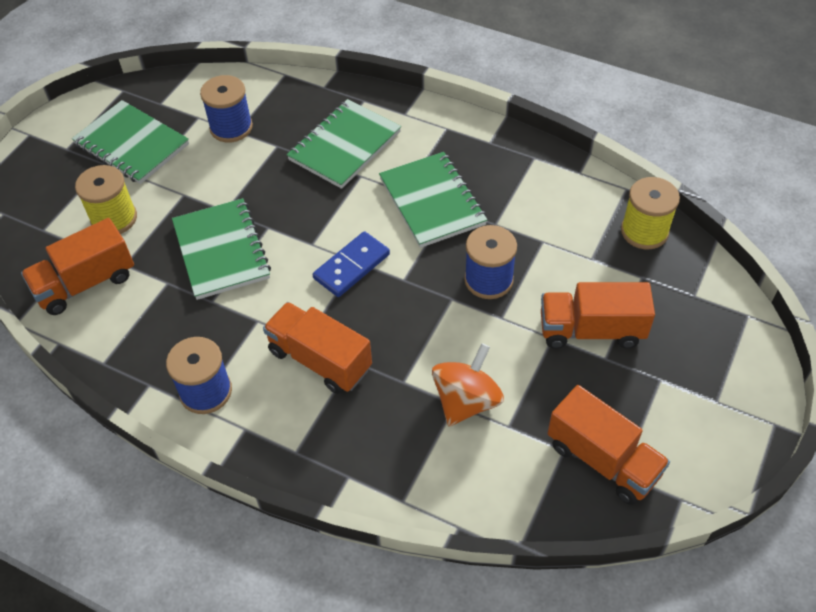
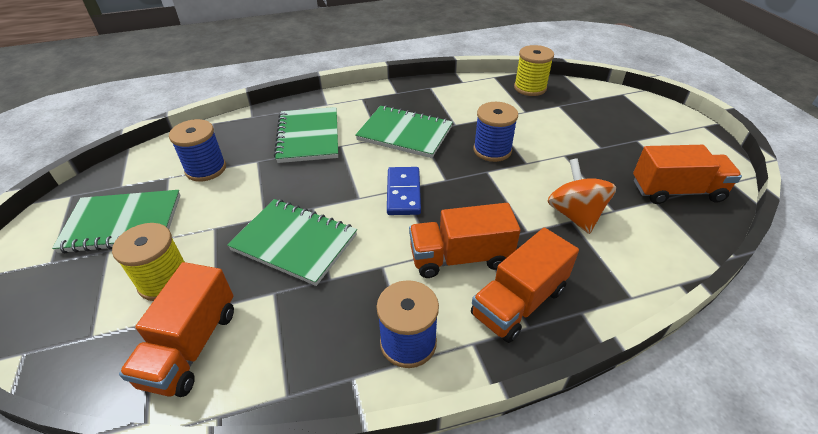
camera: 45 degrees left, 10 degrees down
(591, 330) = (575, 140): orange truck -> orange truck (519, 302)

